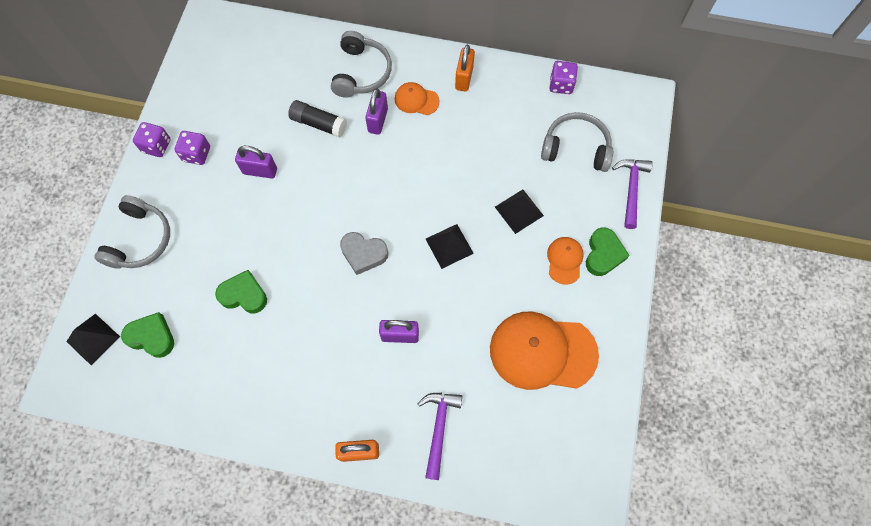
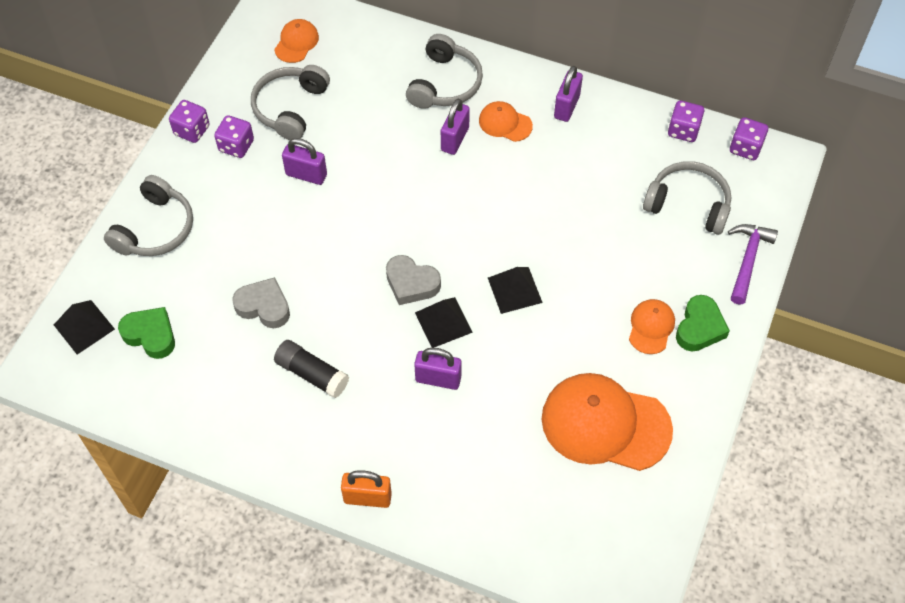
camera: 10 degrees right, 10 degrees down
(232, 54) = (296, 42): none -> orange cap
(236, 113) = (290, 108): none -> grey headphones
(244, 295) = (264, 306): green heart -> grey heart
(319, 123) = (384, 133): black glue stick -> black glue stick (312, 374)
(438, 428) = (465, 488): purple hammer -> none
(464, 78) = (566, 107): orange padlock -> purple padlock
(519, 211) = (606, 264): black pyramid -> black pyramid (443, 322)
(612, 92) = (745, 148): none -> purple dice

